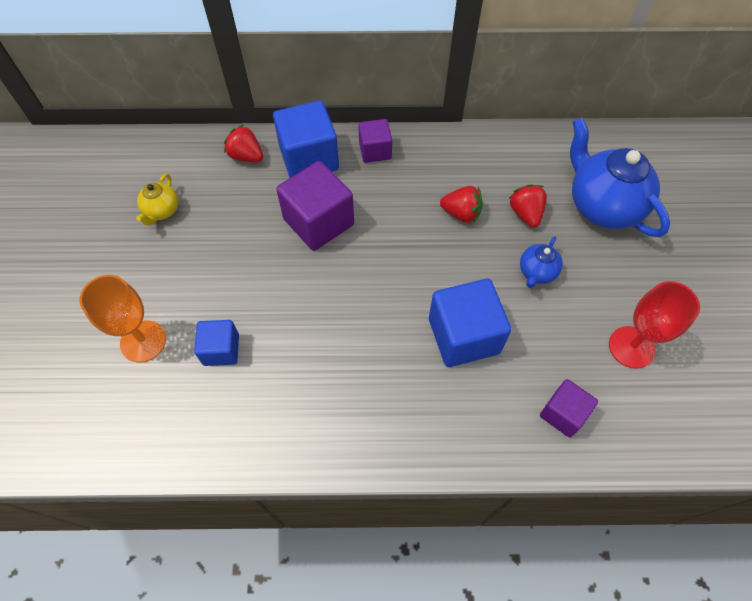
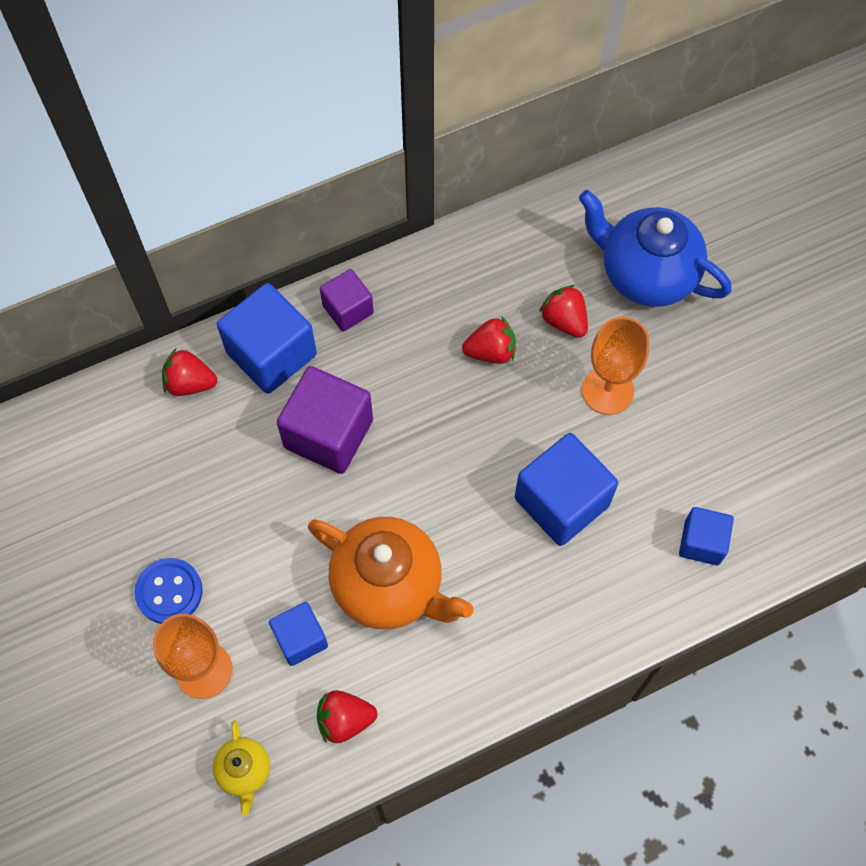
camera: 25 degrees left, 5 degrees up
(153, 279) = (169, 592): none -> blue button
(162, 211) = (126, 501): yellow teapot -> yellow teapot (244, 771)
(219, 422) = (345, 720): none -> red strawberry
(304, 341) = (389, 586): none -> orange teapot
(536, 272) = (607, 390): blue teapot -> orange goblet
(563, 413) = (702, 542): purple cube -> blue cube
(631, 347) = (742, 436): red goblet -> none

